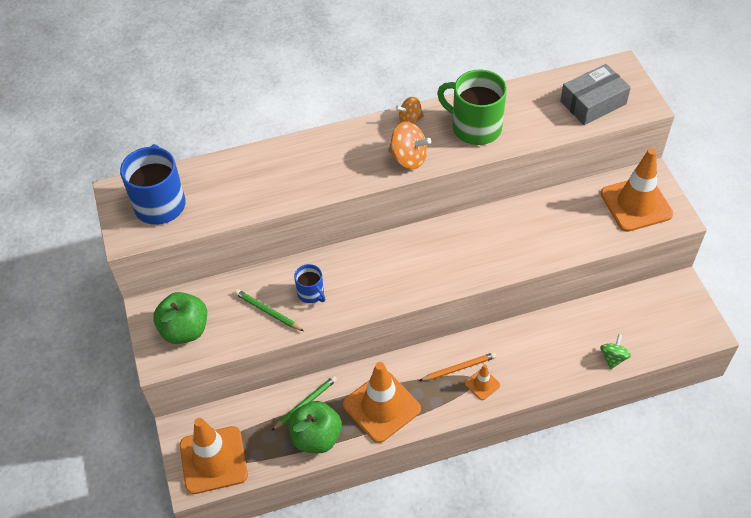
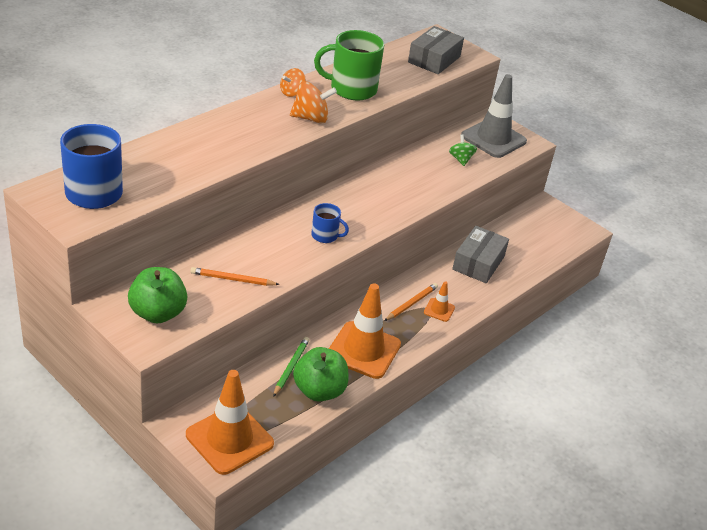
camera: 35 degrees left, 15 degrees down
(267, 311) = (232, 279): green pencil -> orange pencil
(311, 293) = (265, 256): blue mug -> blue mug (325, 236)
(558, 340) = (478, 263): none -> grey box
(613, 358) = (529, 264): green spinning top -> green spinning top (460, 159)
(636, 204) = (493, 139): orange traffic cone -> grey traffic cone

